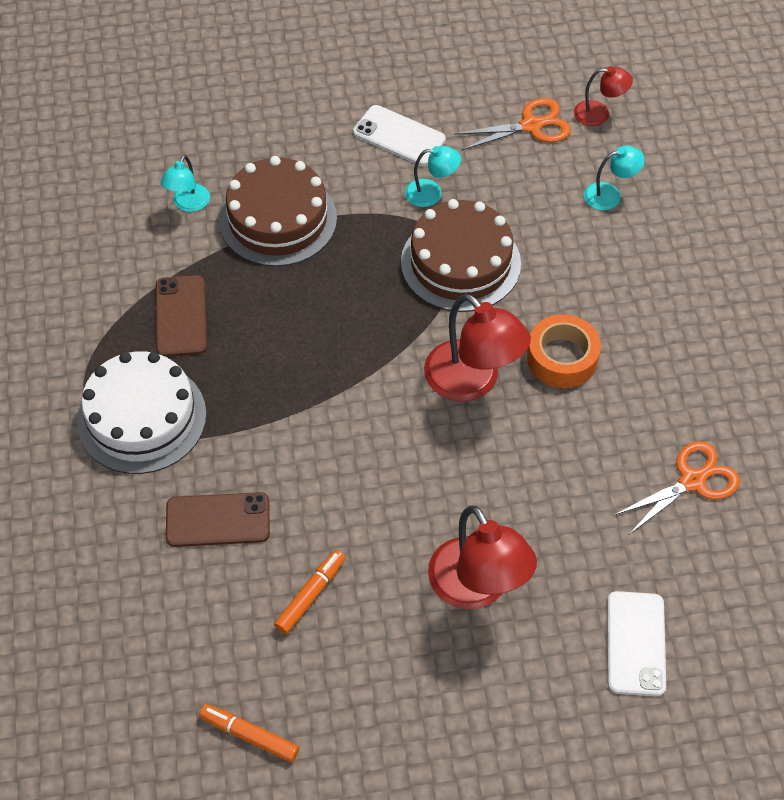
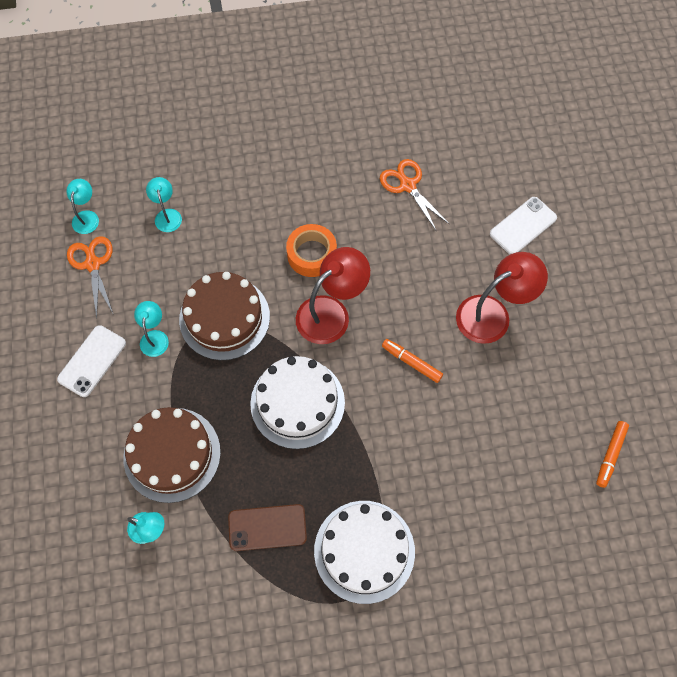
camera: 90 degrees left, 10 degrees up
(218, 520) = (451, 486): brown phone -> none
(310, 595) = (506, 419): orange marker -> orange marker (411, 362)
(341, 344) = (297, 403): none -> white cake
(599, 114) = (87, 217): red lamp -> turquoise lamp
(635, 643) = (523, 226): white phone -> white phone turned 45 degrees counterclockwise

